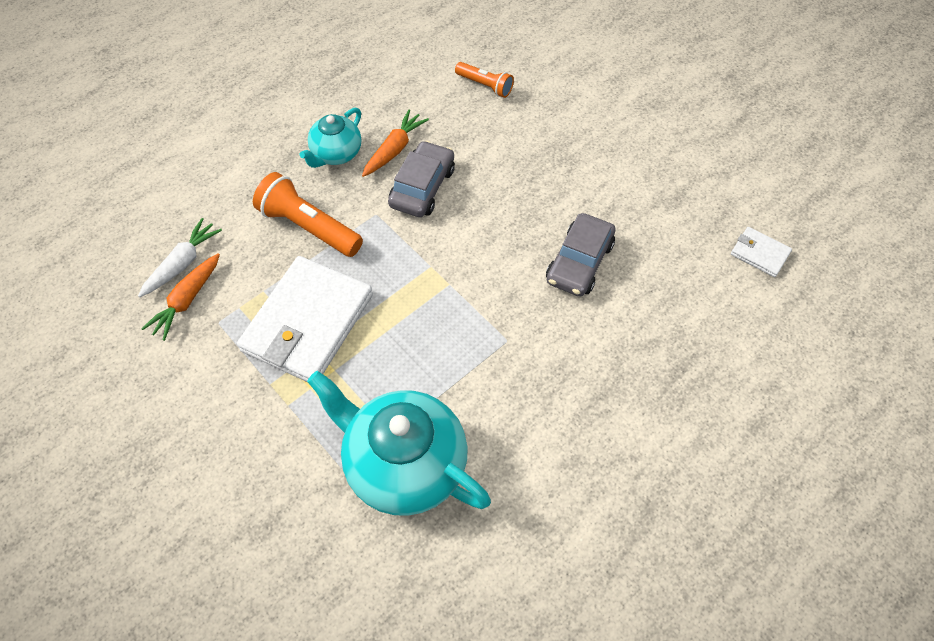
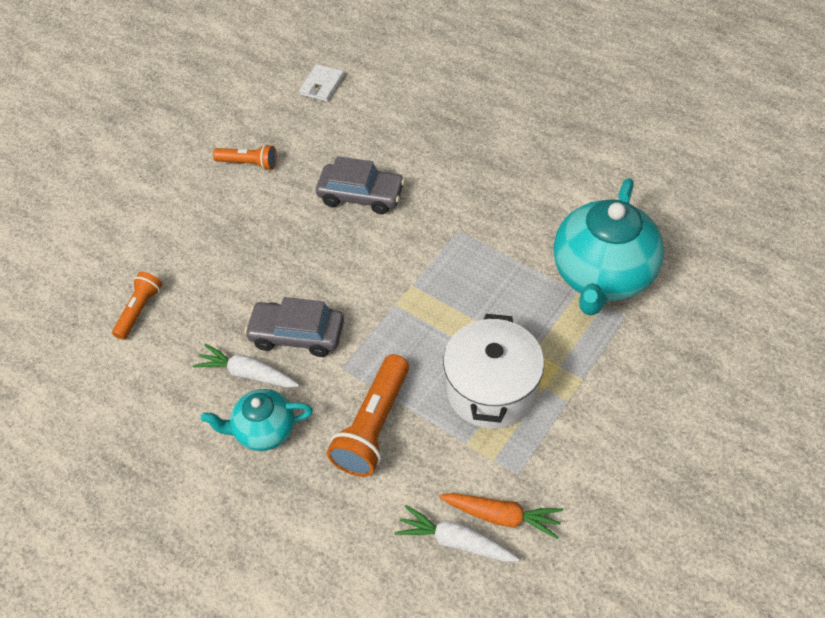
camera: 100 degrees left, 5 degrees down
(307, 323) = (491, 390): white wallet -> white pot
(336, 154) = (264, 430): turquoise teapot -> turquoise teapot turned 150 degrees clockwise
(394, 149) = (248, 374): orange carrot -> white carrot
(646, 175) = (248, 163): none -> orange flashlight

